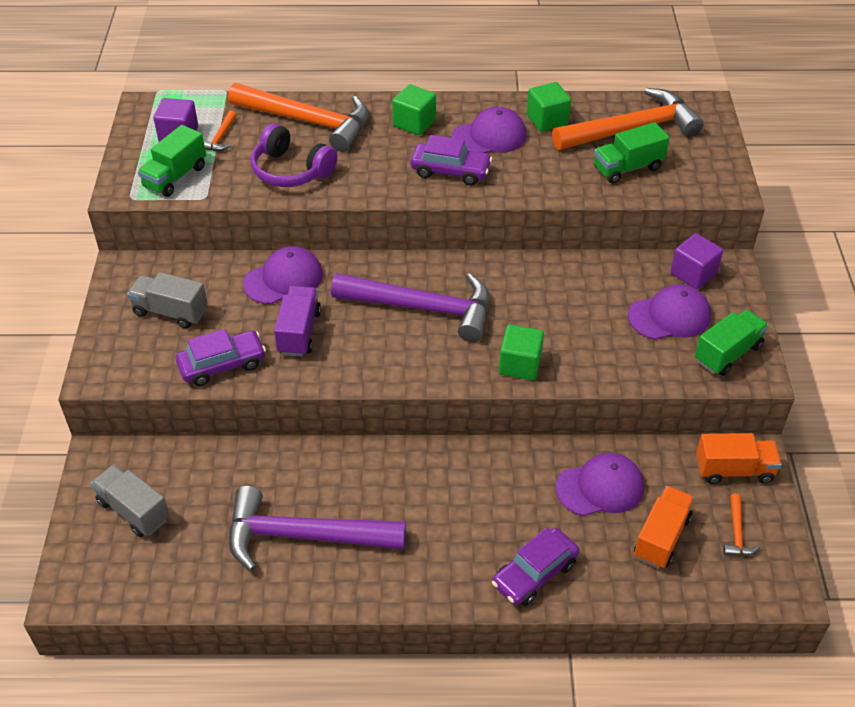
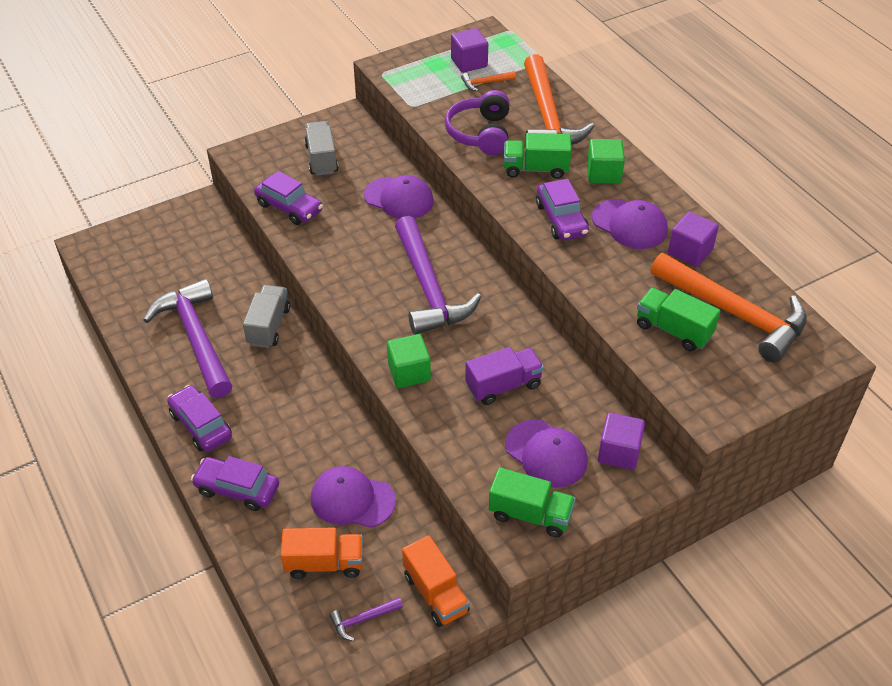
camera: 60 degrees right, 0 degrees up
(134, 510) = (168, 243): grey truck -> grey truck (269, 326)
(175, 177) = (422, 82): green truck -> green truck (535, 169)
(299, 332) = (350, 231): purple truck -> purple truck (503, 386)
(431, 575) = (201, 425): none -> purple car
(547, 120) = (690, 252): green cube -> purple cube
(600, 487) = (352, 499): purple cap -> purple cap turned 150 degrees clockwise
(737, 533) = (363, 619): orange hammer -> purple hammer

